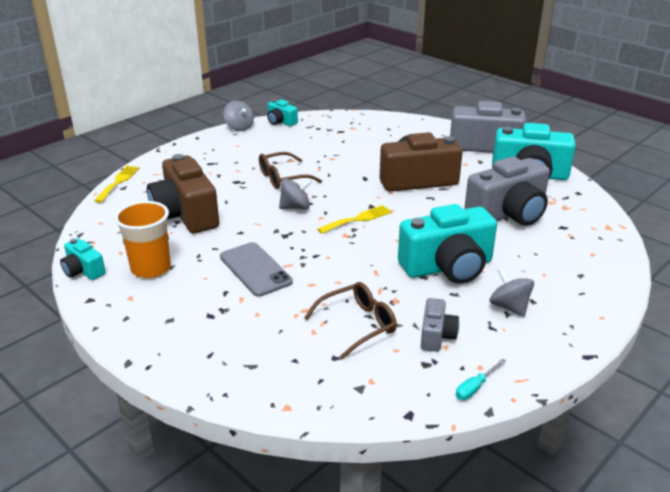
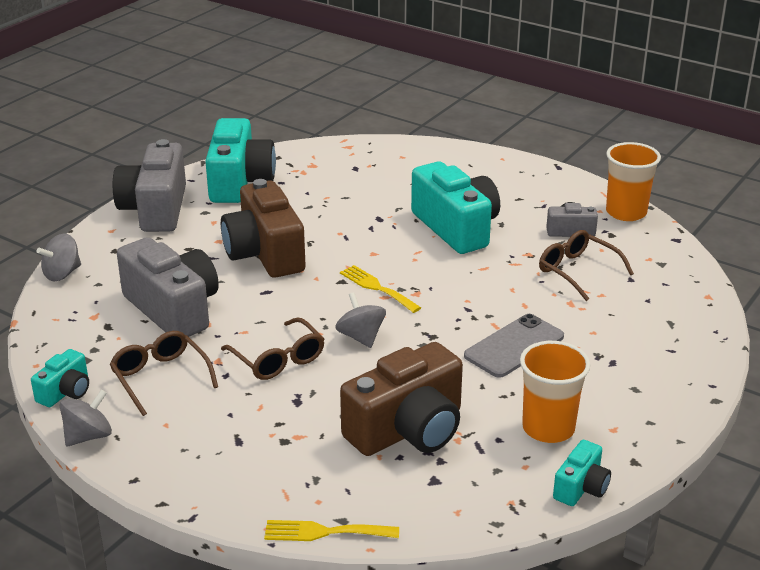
camera: 100 degrees left, 0 degrees up
(281, 144) = (160, 378): none -> brown glasses
(475, 387) = (626, 212): turquoise screwdriver -> orange cup
(508, 214) = (336, 195): grey camera -> grey camera (173, 309)
(509, 307) = (509, 197): grey spinning top -> grey spinning top (62, 274)

